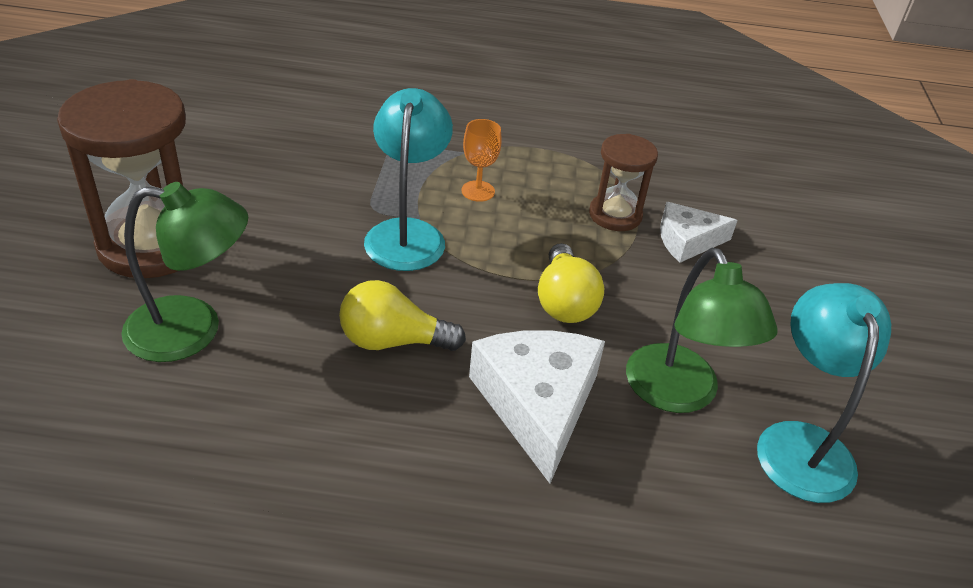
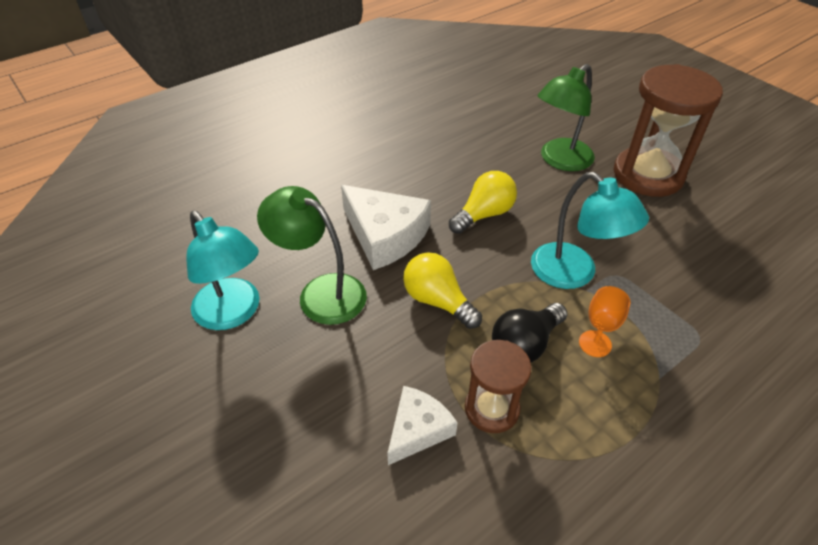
camera: 140 degrees right, 5 degrees up
(532, 225) = (525, 344): none -> black light bulb

